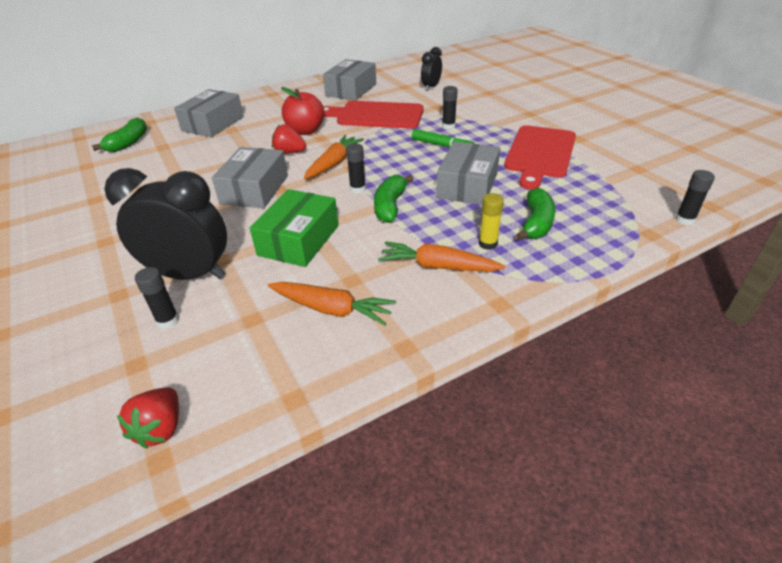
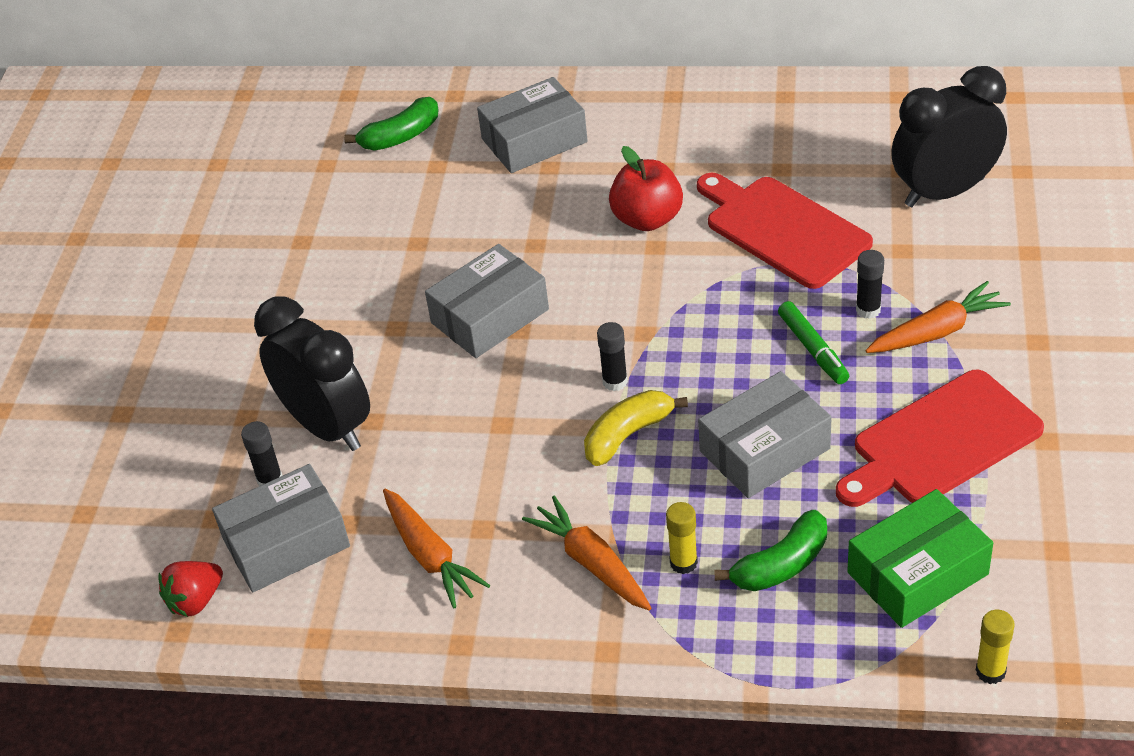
camera: 40 degrees right, 5 degrees up
(290, 152) = (588, 260): red strawberry -> none
(299, 240) = (474, 435): green box -> green box (917, 573)
(333, 163) = (627, 313): orange carrot -> orange carrot (936, 331)
(351, 90) = (803, 140): grey box -> grey box (286, 543)
(390, 206) = (627, 435): green banana -> yellow banana
(431, 87) = (944, 192): black clock -> black clock, size x1.89
(684, 220) = (990, 671): black glue stick -> yellow glue stick

